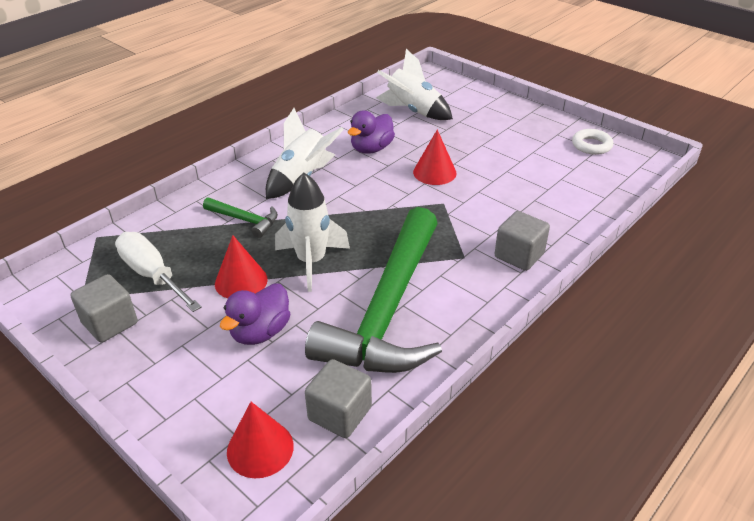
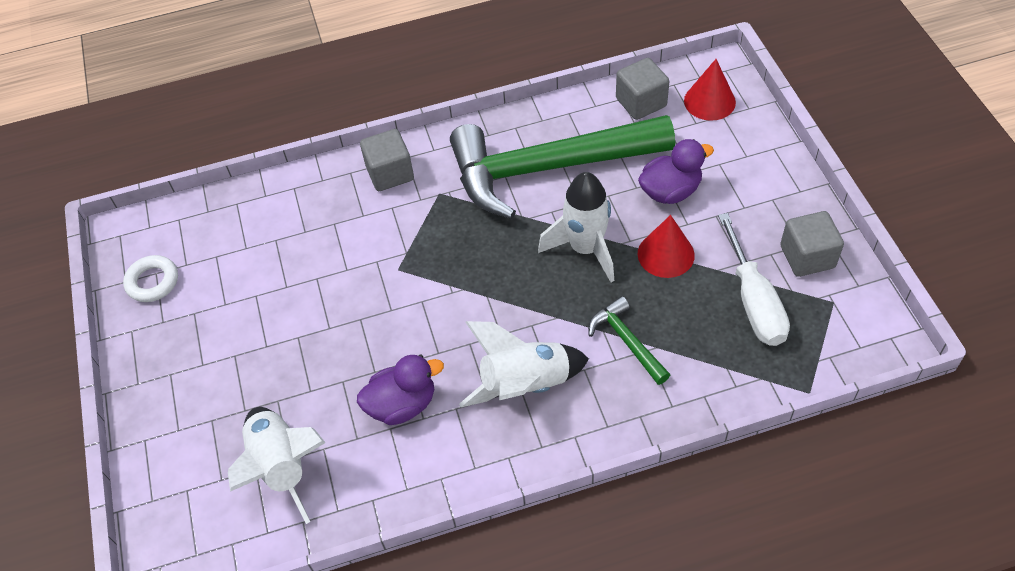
camera: 145 degrees left, 15 degrees up
(388, 309) = (548, 168): green hammer -> green hammer turned 150 degrees counterclockwise
(434, 172) = (365, 321): red cone -> none

